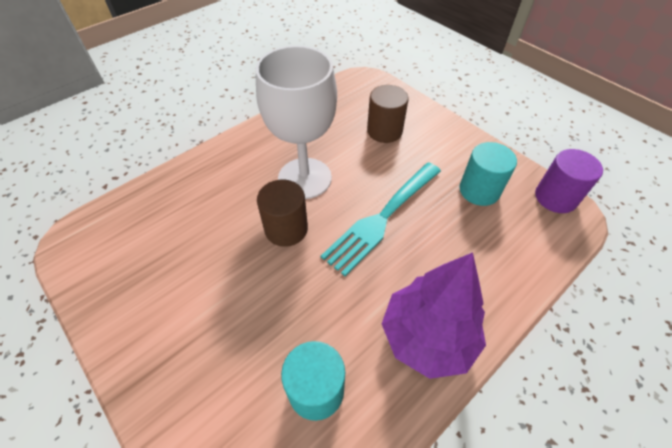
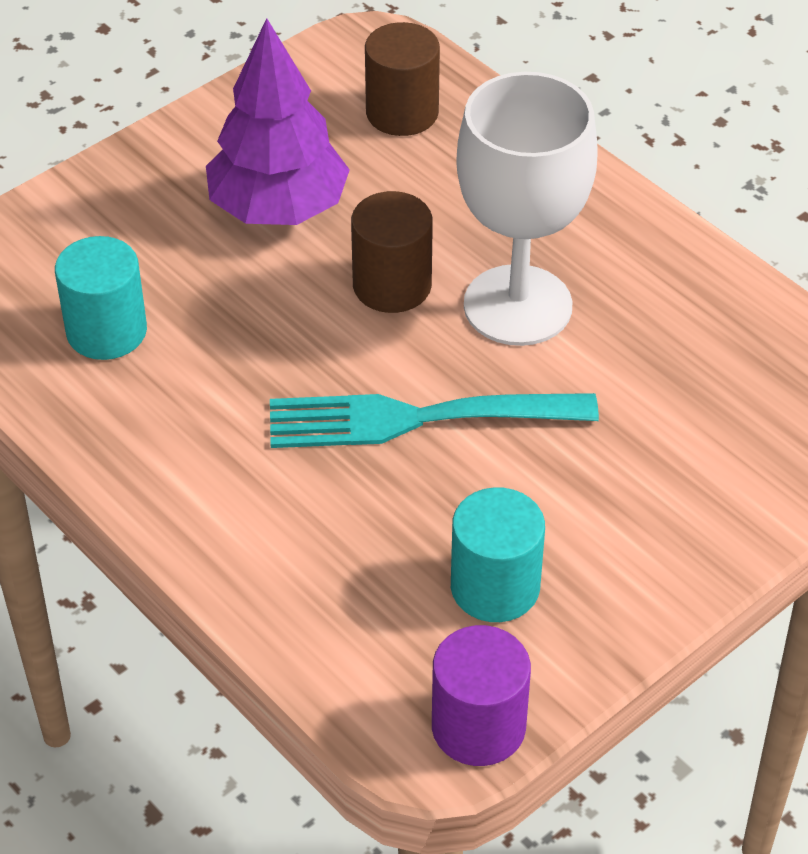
camera: 90 degrees right, 5 degrees down
(382, 219) = (416, 419): turquoise fork -> turquoise fork turned 45 degrees counterclockwise
(384, 131) = (675, 437): brown cylinder -> brown cylinder (402, 112)
(427, 337) = (173, 463): purple tree -> purple tree (278, 208)

